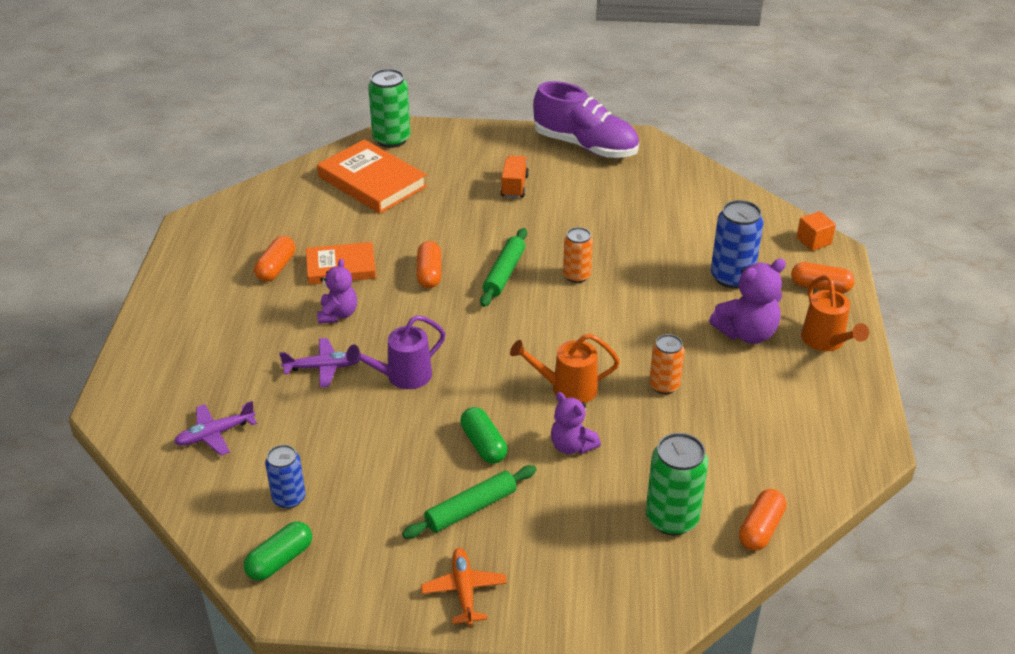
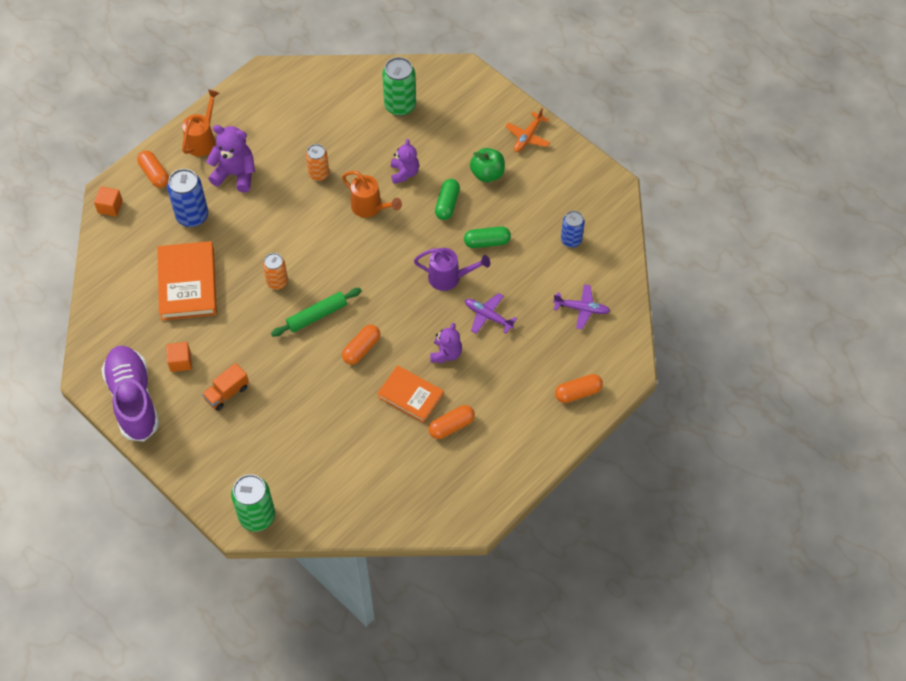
camera: 140 degrees left, 20 degrees up
(280, 560) = (600, 208): green capsule -> green capsule (487, 242)
(338, 314) = (446, 353): purple teddy bear -> purple teddy bear turned 150 degrees clockwise
(372, 182) = (316, 473): orange book -> orange book (187, 283)
(470, 508) = (487, 174): green rolling pin -> green apple
(582, 183) = (180, 362): none -> orange cube
(760, 529) = (367, 75): orange capsule -> orange capsule (578, 393)

